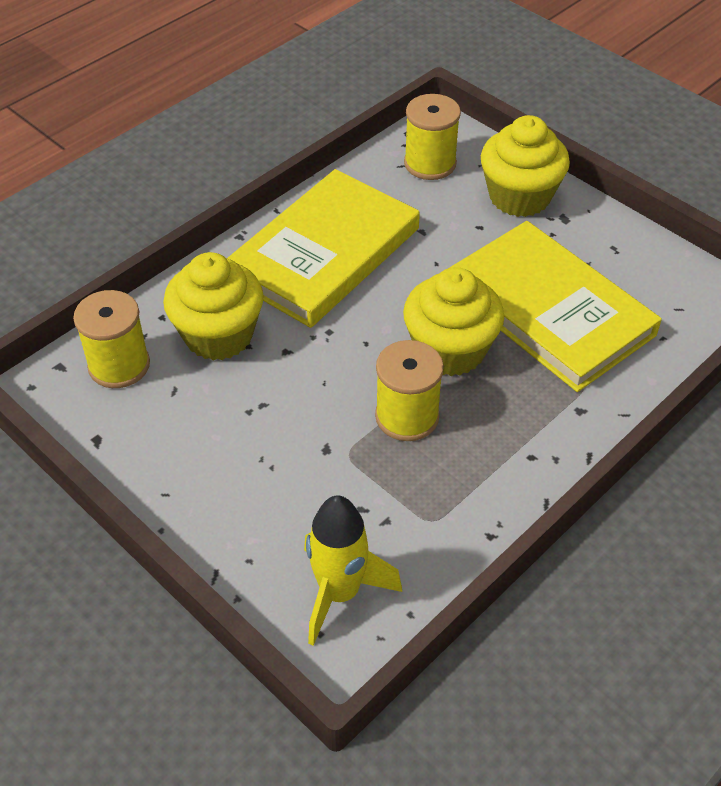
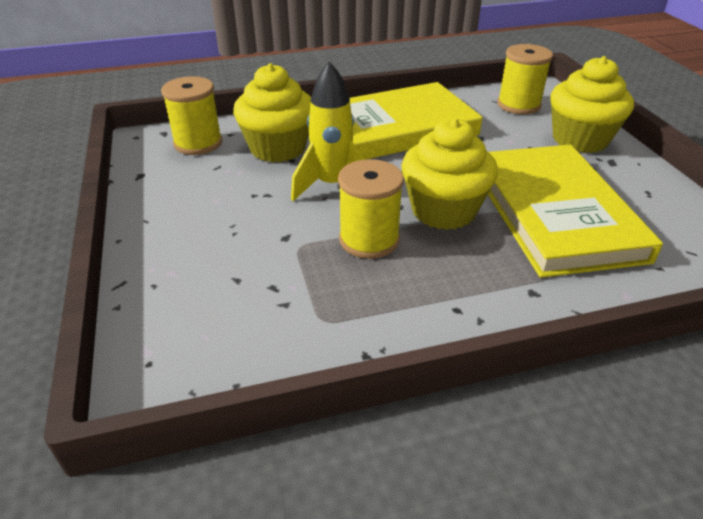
camera: 30 degrees right, 10 degrees down
(339, 593) = (194, 340): yellow rocket -> yellow rocket (332, 185)

